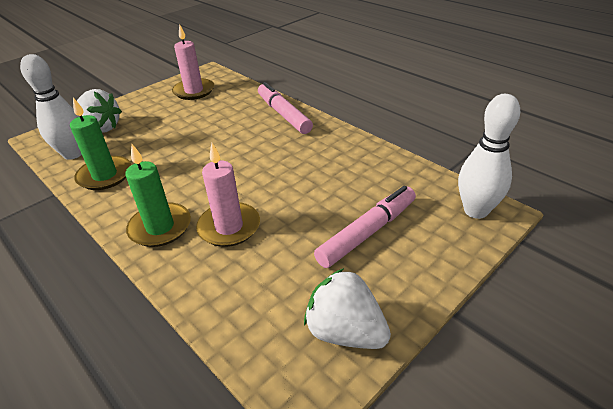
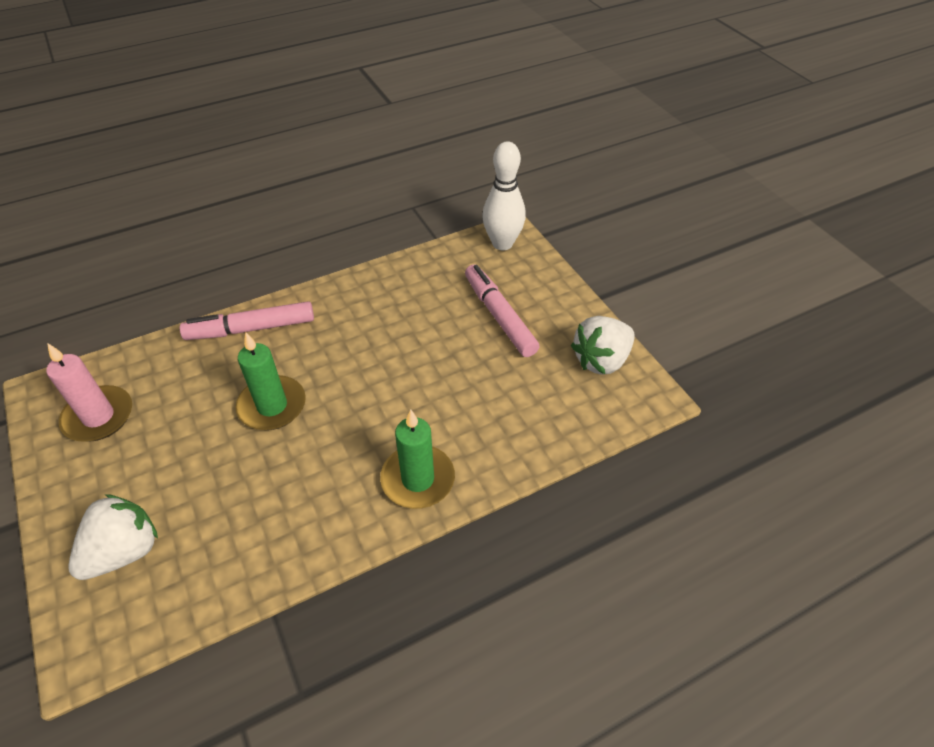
camera: 75 degrees left, 10 degrees up
(73, 154) = (182, 590): white bowling pin -> none
(105, 175) = (273, 541): green candle -> green candle (272, 406)
(229, 227) = (446, 416): pink candle -> none

